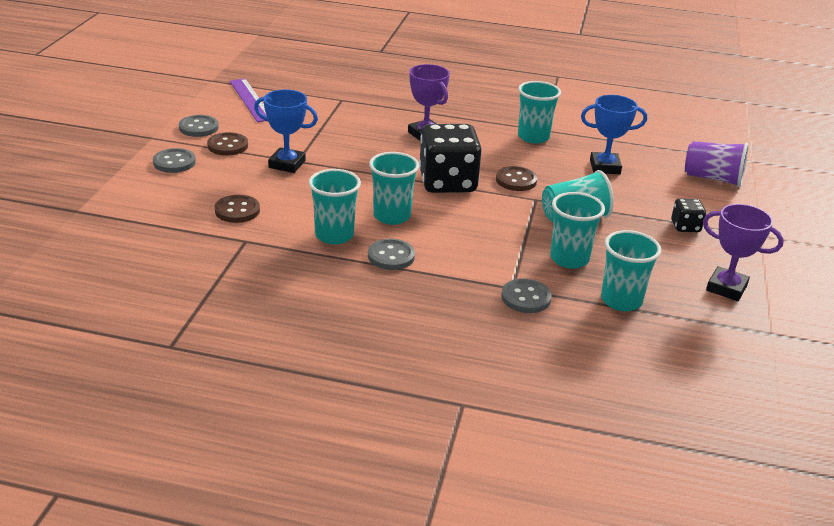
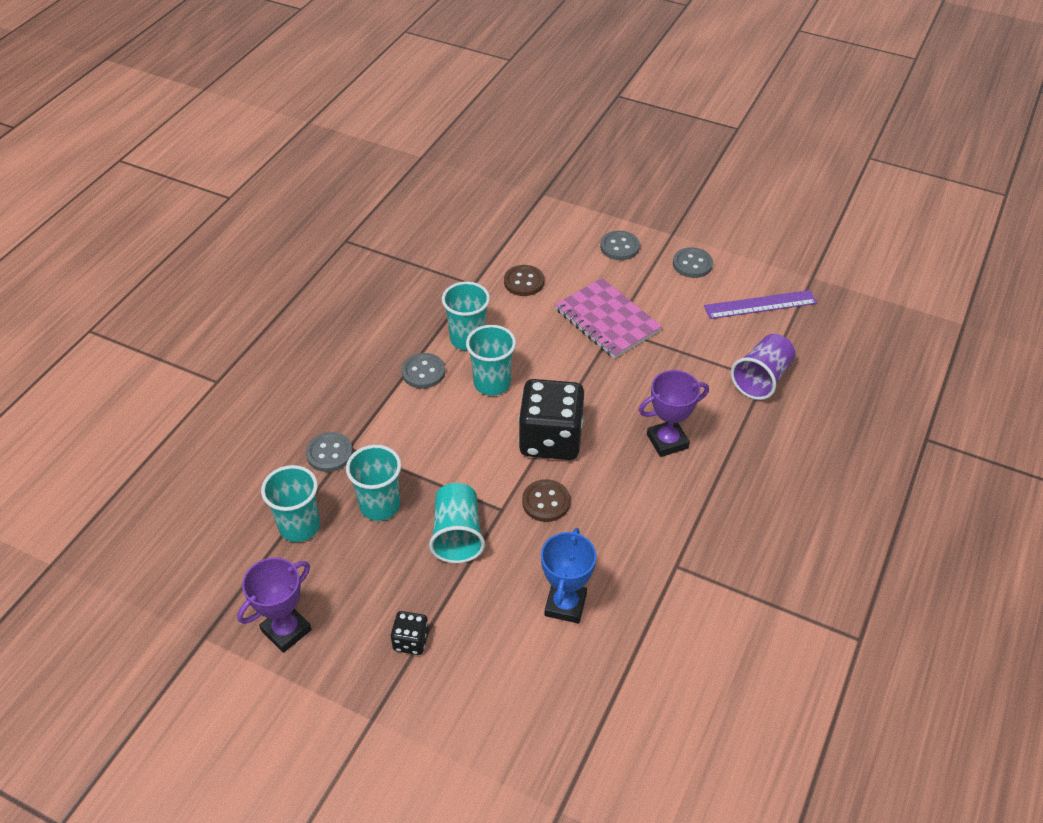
camera: 105 degrees right, 15 degrees up
(228, 146) = (651, 282): brown button -> none
(287, 164) = (607, 320): blue trophy -> pink notebook
(533, 137) = (654, 549): turquoise cup -> none
(713, 178) = (517, 727): purple cup -> purple cup (761, 379)

